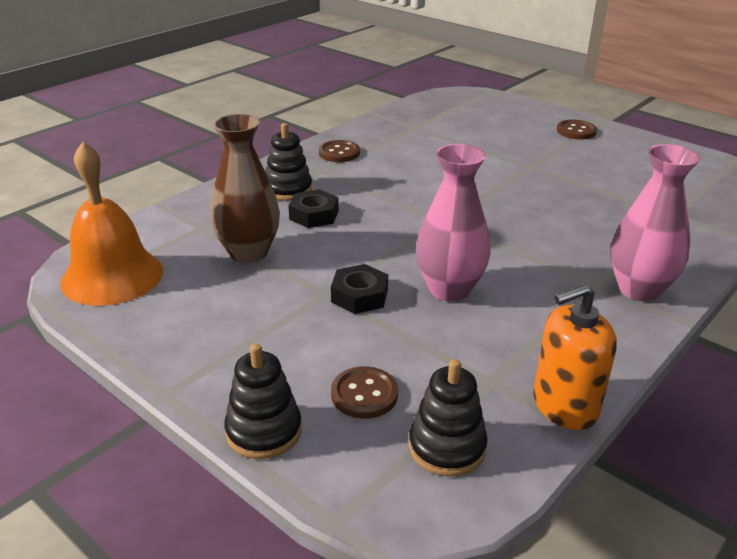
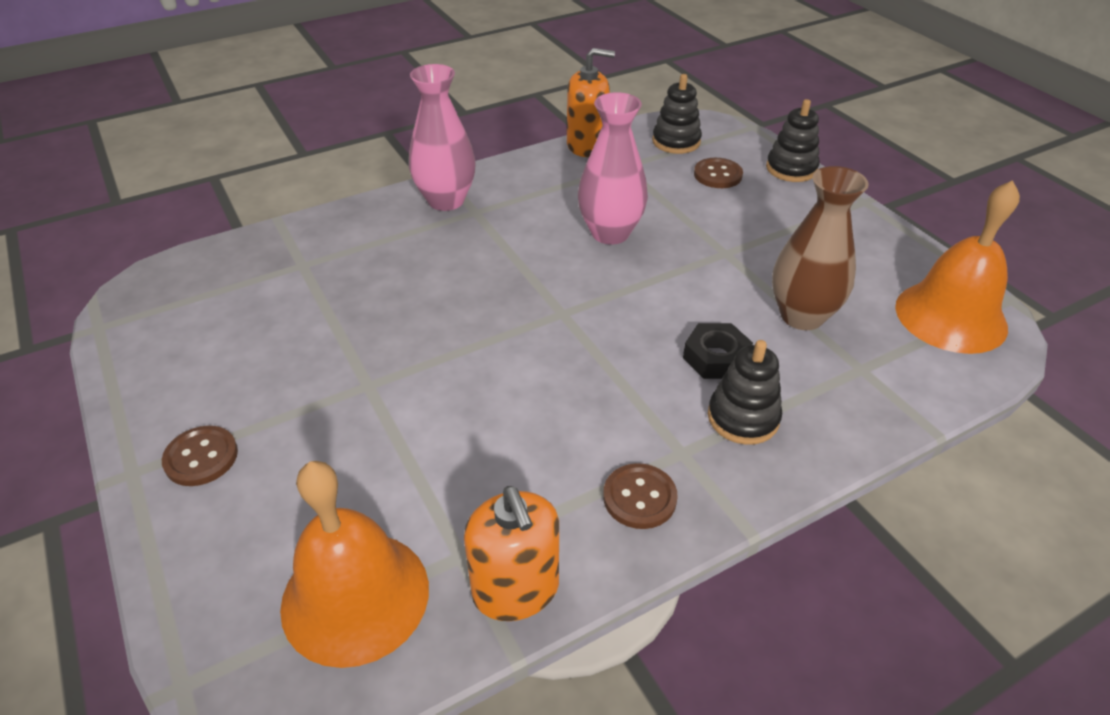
camera: 160 degrees left, 10 degrees up
(359, 296) = (695, 244): black nut -> none
(382, 123) = (516, 590): none -> orange soap dispenser
(449, 113) = (355, 596): none -> orange bell

